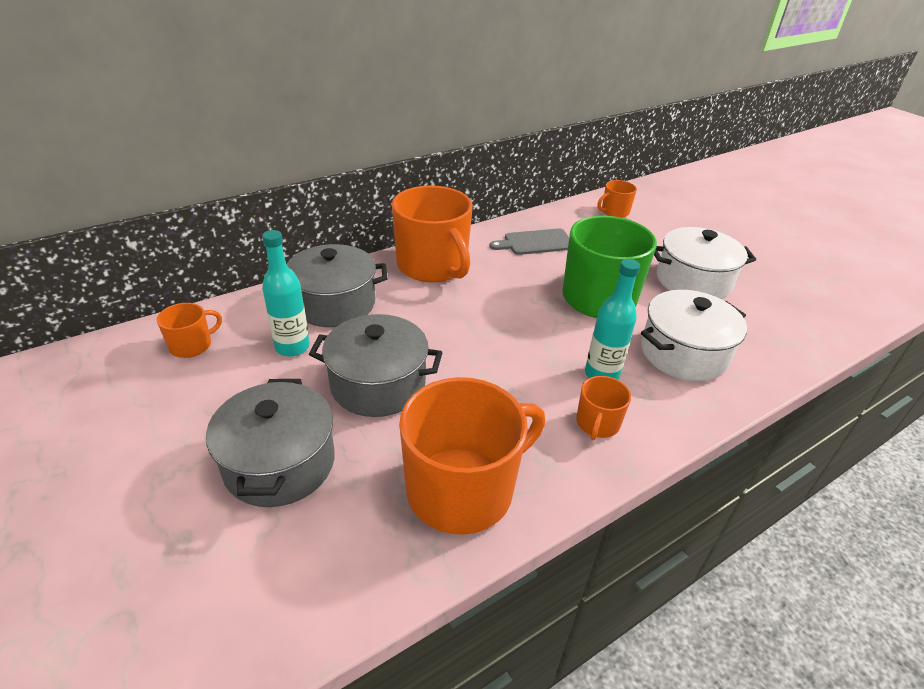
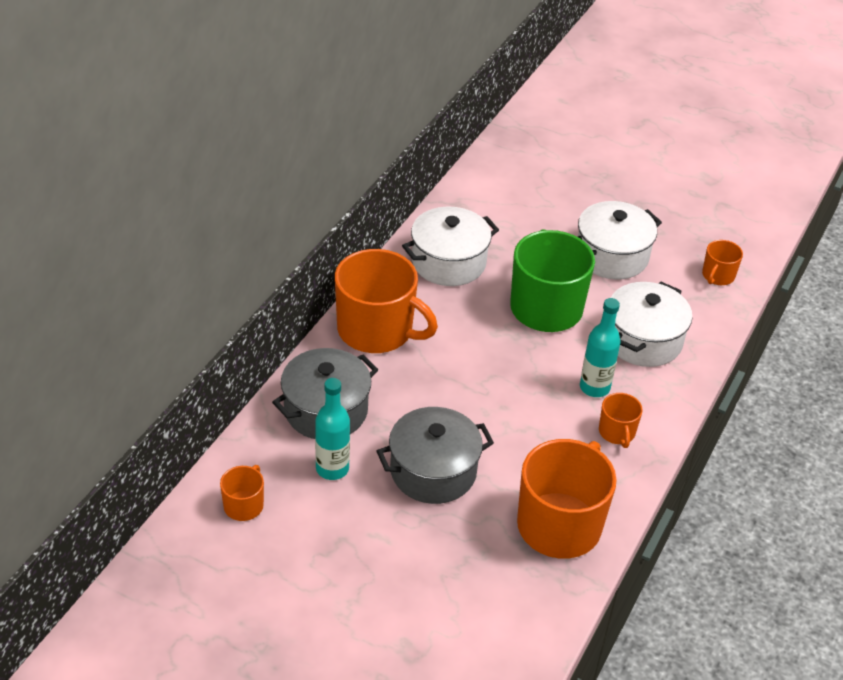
camera: 30 degrees left, 5 degrees up
(280, 463) = (419, 565): grey pot -> none
(535, 242) = (448, 262): grey cutting board -> white pot
(614, 212) = (494, 189): orange mug -> orange mug (717, 276)

